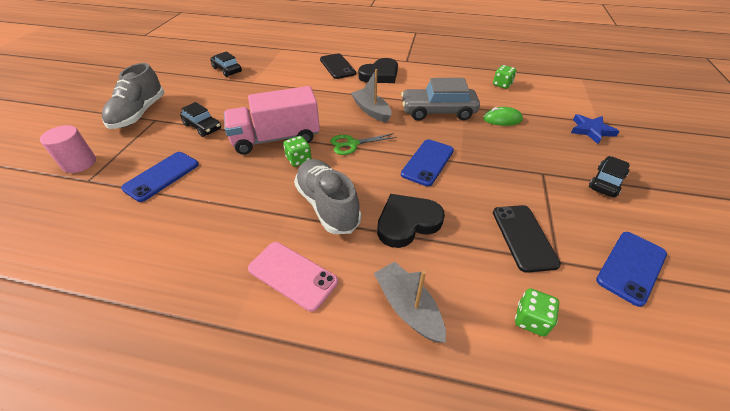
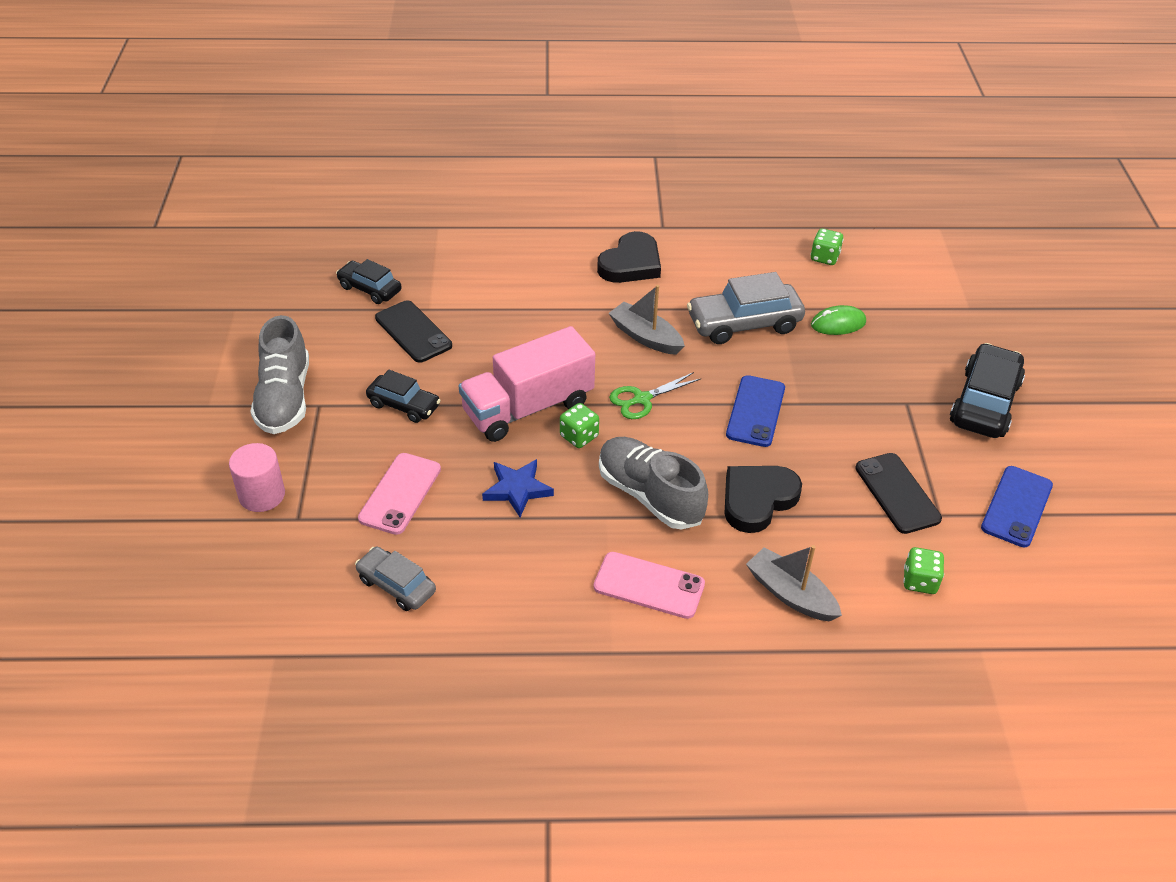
camera: 15 degrees left, 0 degrees up
(111, 237) = (396, 585): none -> grey car
(161, 176) = (400, 493): blue phone -> pink phone
(337, 66) = (553, 255): black phone -> black phone (413, 332)
(591, 130) = (960, 324): blue star -> blue star (517, 489)
(606, 182) = (984, 403): black car -> black car, size x1.66

